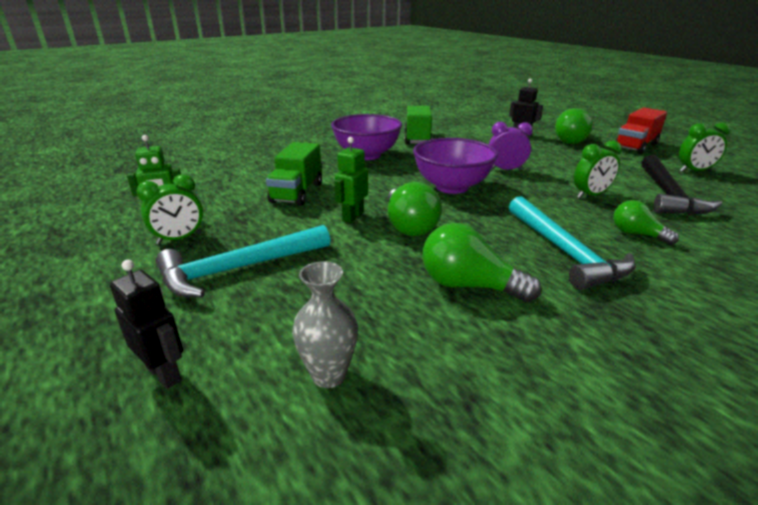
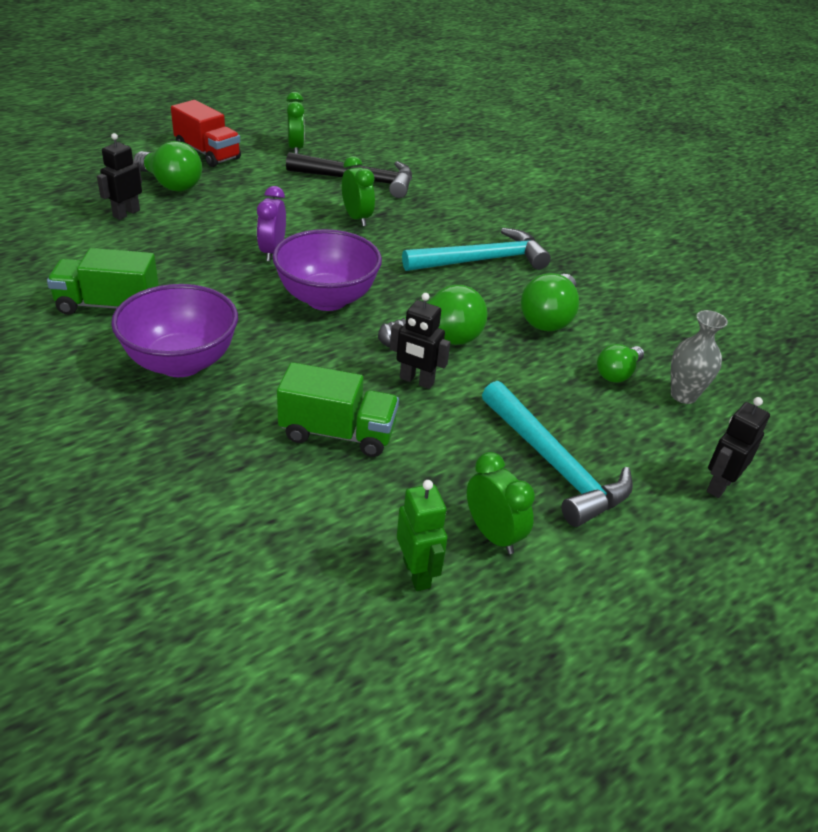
camera: 95 degrees left, 10 degrees up
(352, 217) = (416, 381): green robot -> black robot
(636, 234) = (444, 219): green light bulb -> green light bulb (617, 373)

